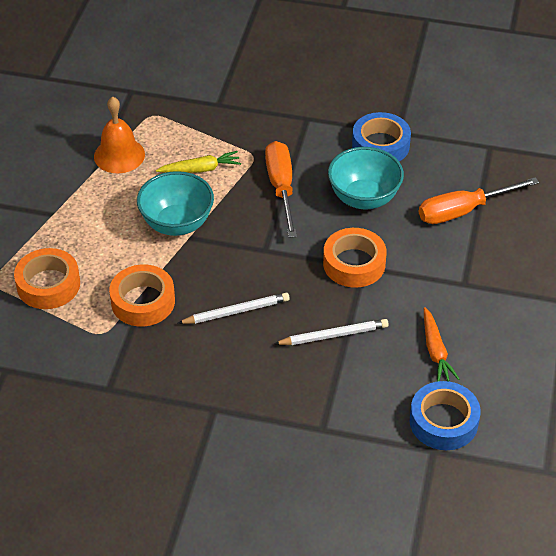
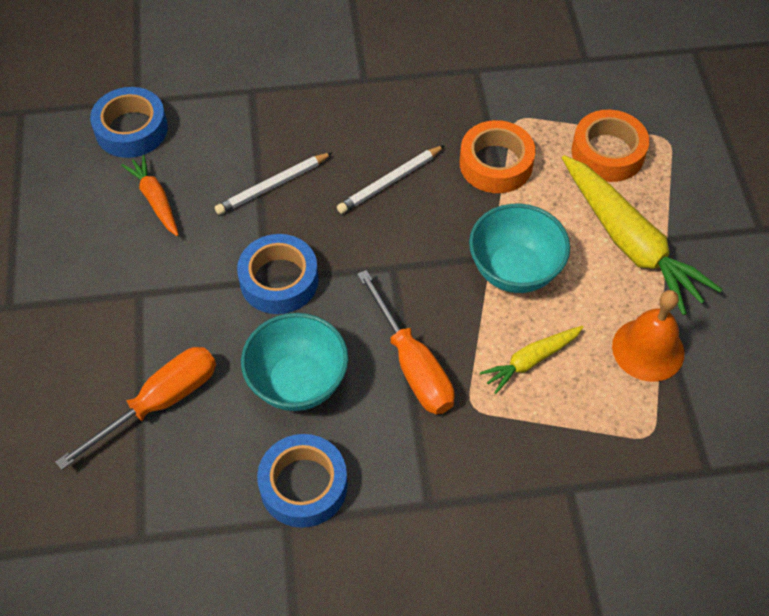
camera: 160 degrees right, 10 degrees up
(81, 218) = (630, 242): none -> yellow carrot
(354, 264) = (279, 280): orange tape -> blue tape

